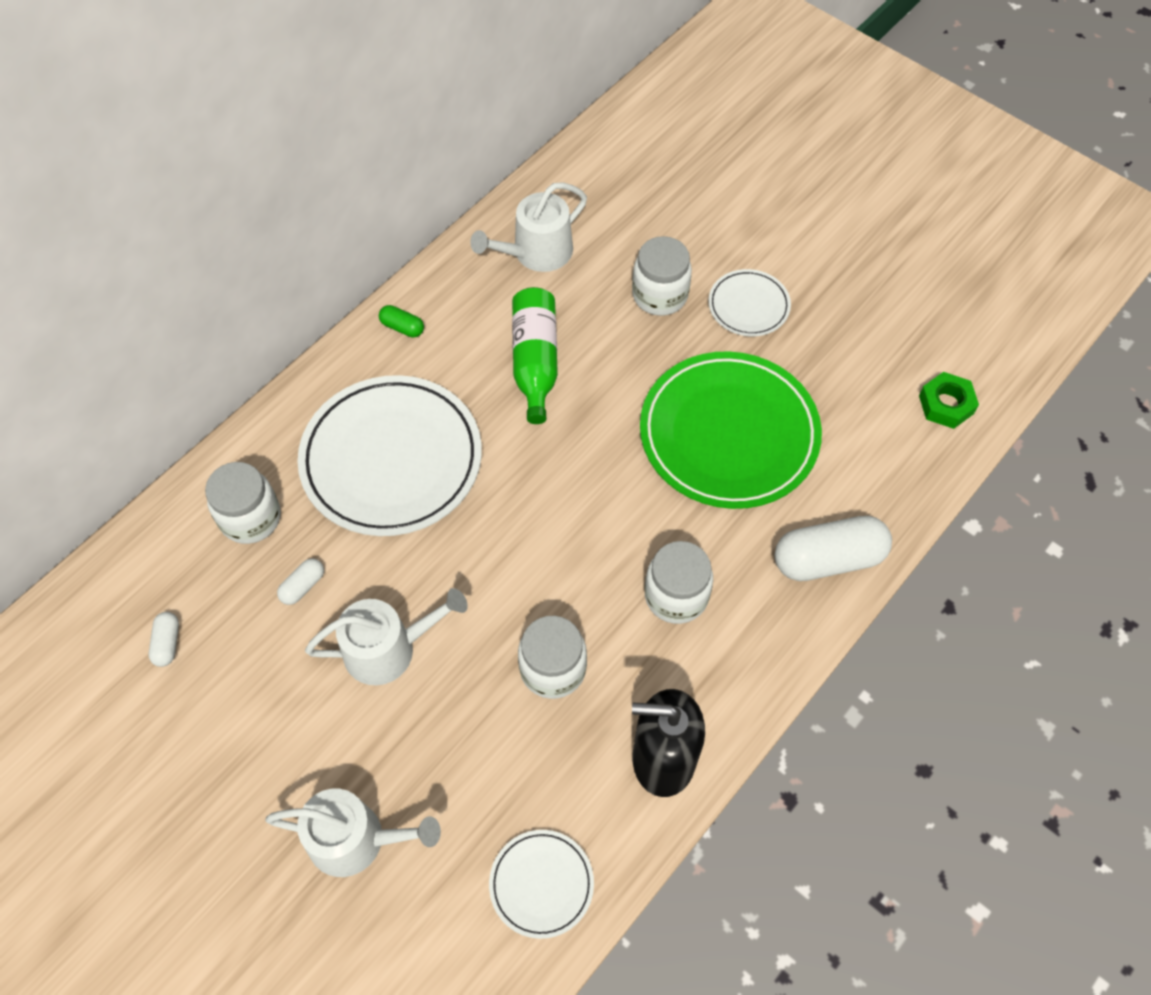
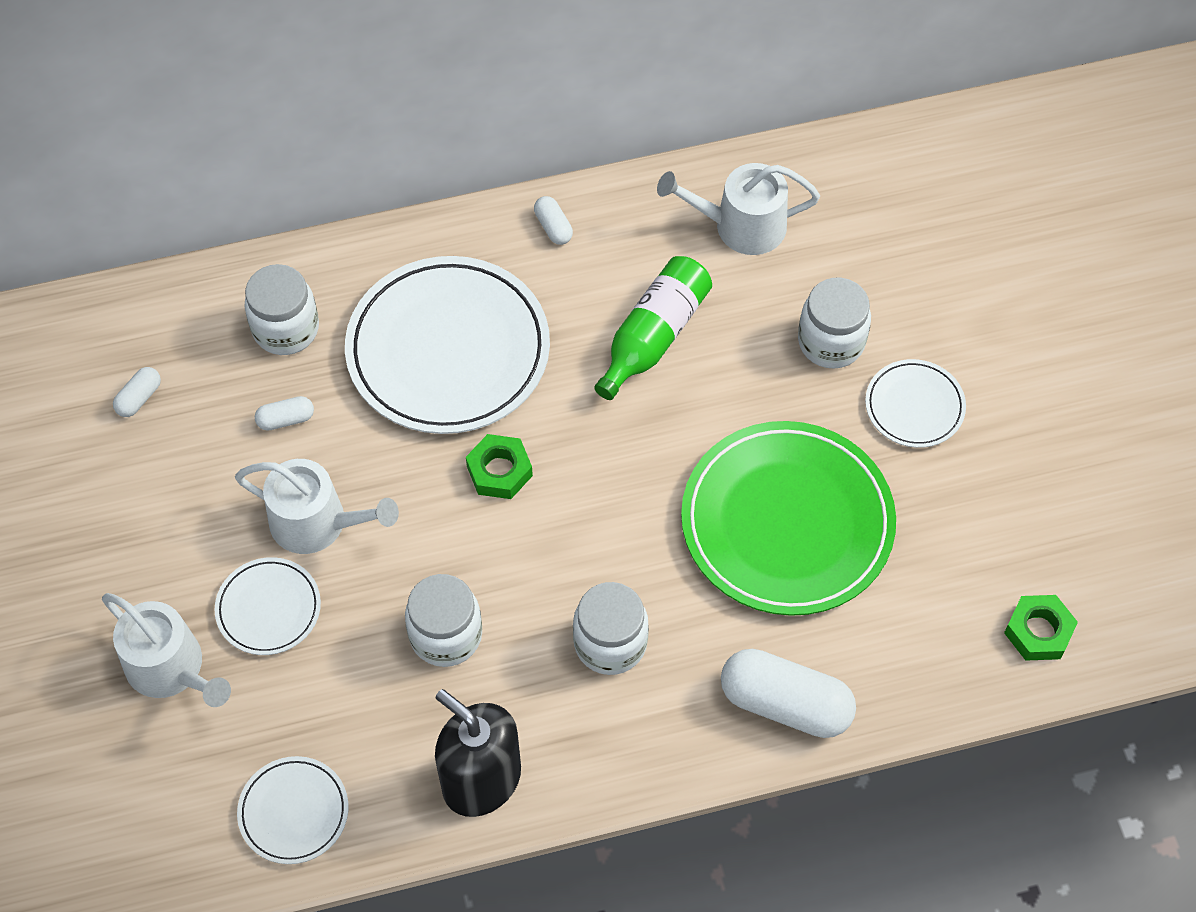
camera: 35 degrees right, 0 degrees up
(400, 739) = (268, 608): none -> white plate
(402, 327) = (553, 227): green capsule -> white capsule
(498, 523) = (499, 471): none -> green nut

